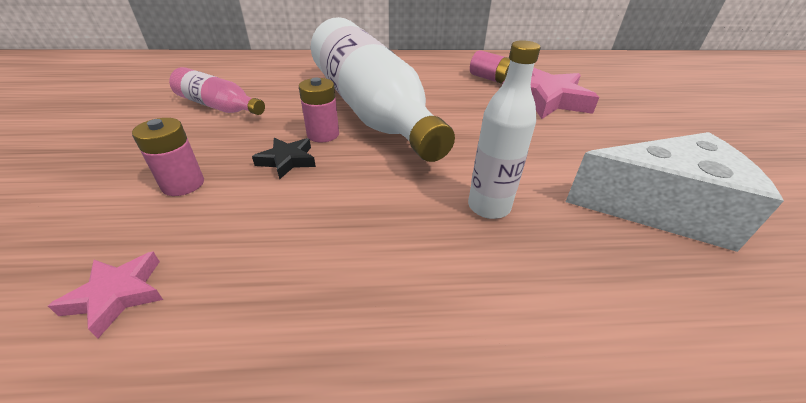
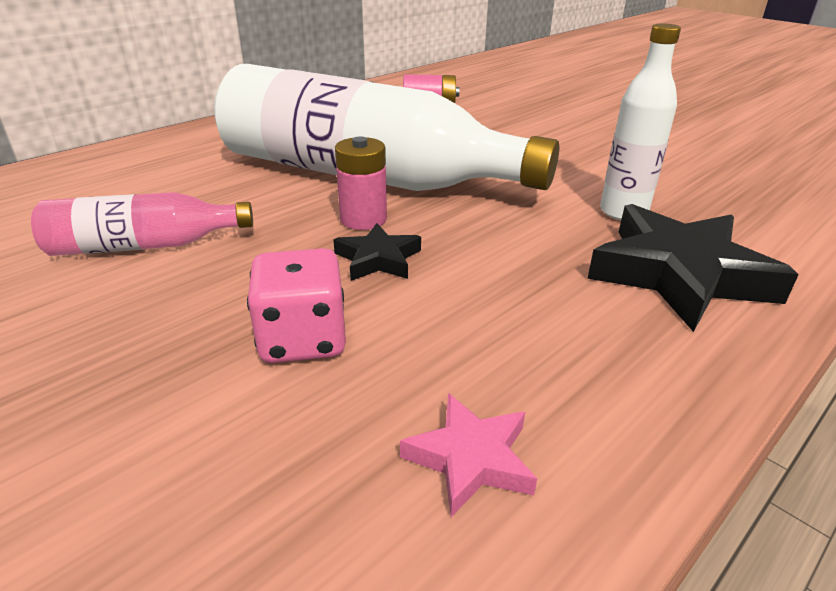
camera: 40 degrees left, 5 degrees down
(183, 184) = (303, 339): pink battery -> pink dice
(438, 276) = (679, 275): none -> black star
(545, 99) = (510, 111): pink star -> none
(661, 208) = (716, 164): white cheese -> none

